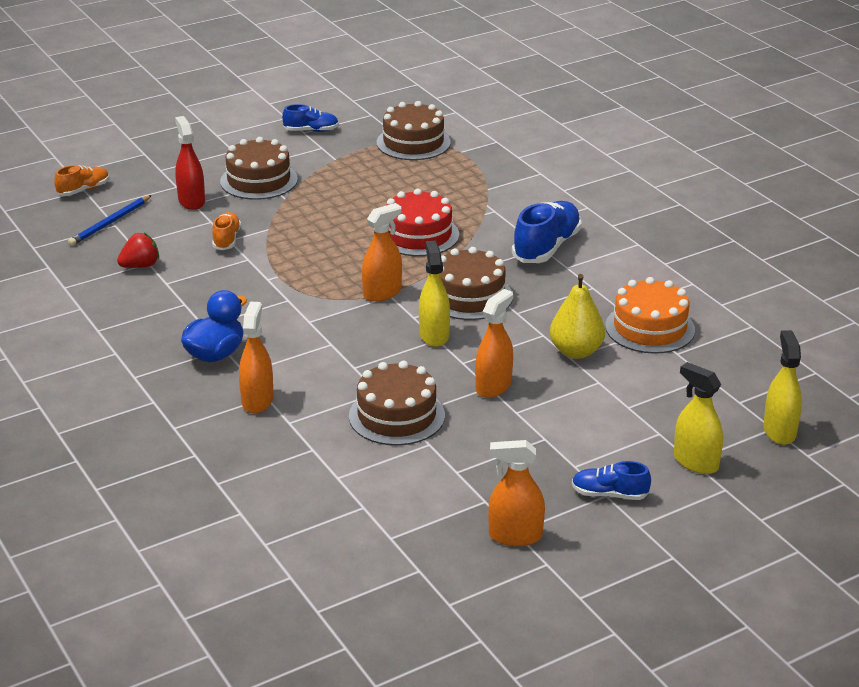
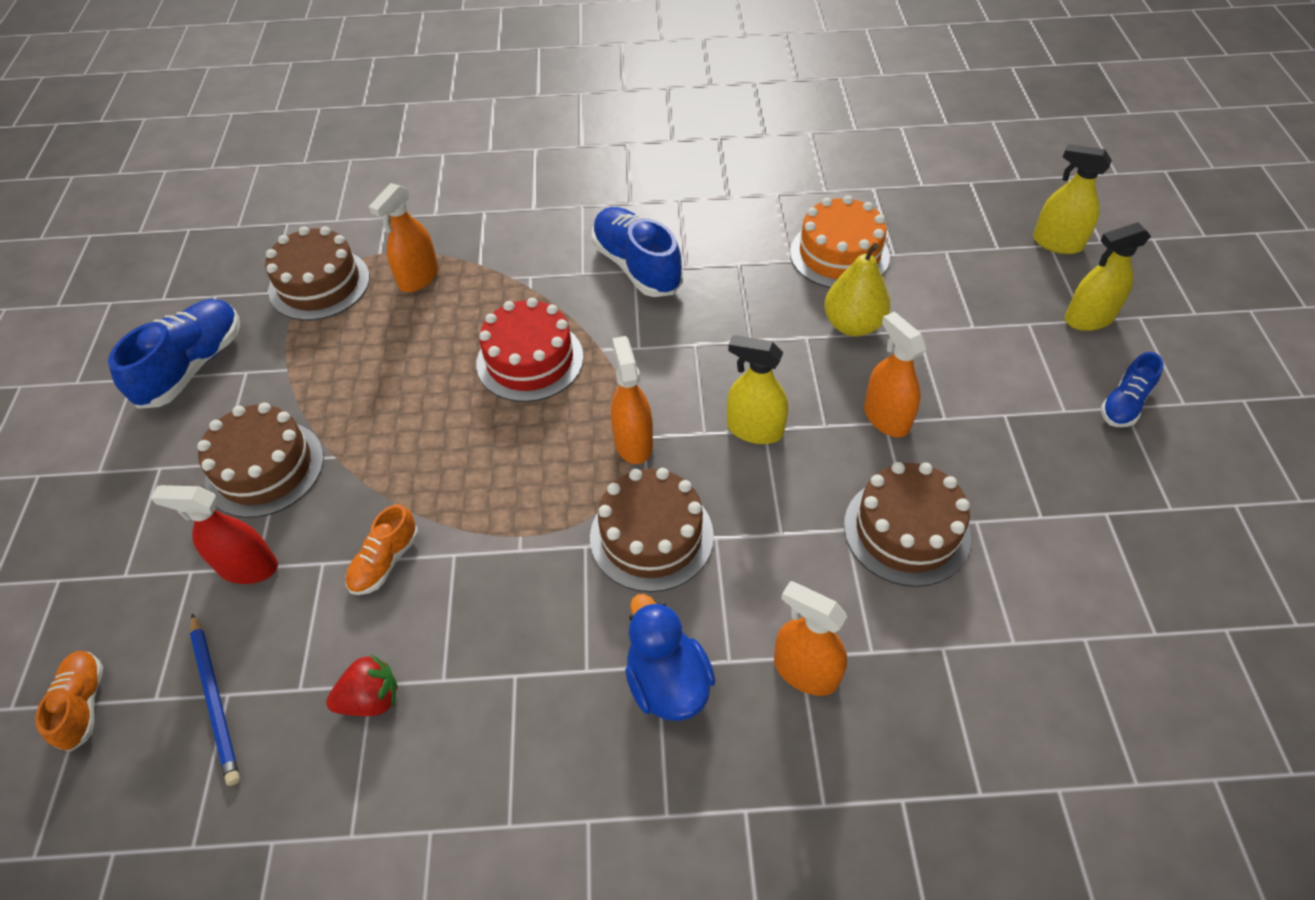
camera: 60 degrees left, 20 degrees up
(140, 266) = (371, 699): red strawberry -> red strawberry turned 75 degrees clockwise
(226, 239) = (385, 561): orange shoe -> orange shoe turned 90 degrees counterclockwise
(311, 130) = (193, 366): blue shoe -> blue shoe, size x1.75
(469, 296) = (692, 367): brown cake -> brown cake (651, 536)
(515, 536) = (1180, 512): orange spray bottle -> orange spray bottle (419, 278)

